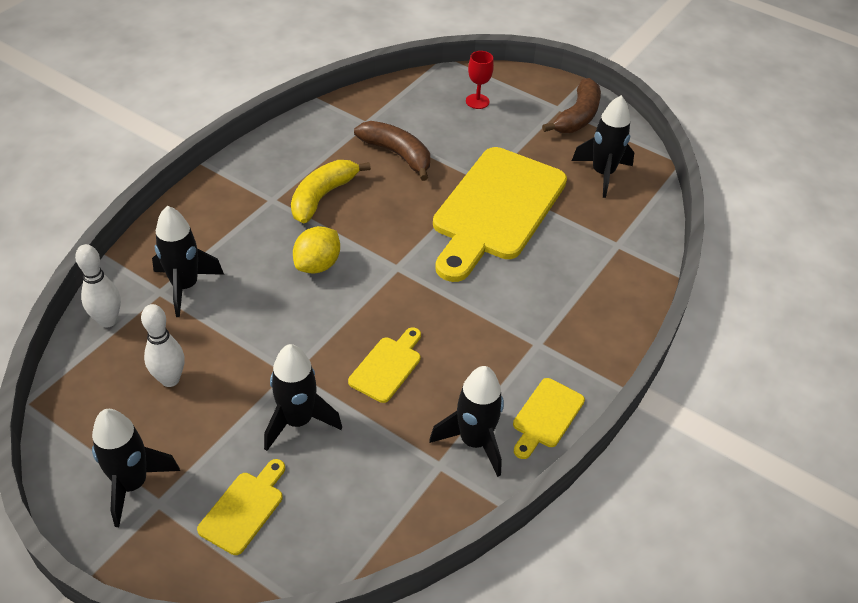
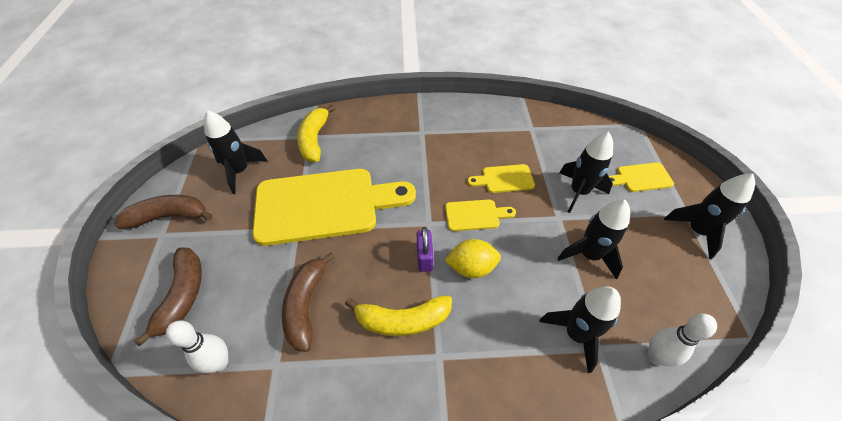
camera: 125 degrees left, 5 degrees up
(170, 379) = (636, 272): white bowling pin -> white bowling pin (220, 363)
(363, 241) = (424, 257): none -> purple padlock
(474, 441) = (505, 124): black rocket -> black rocket (589, 255)
(477, 101) = (183, 295): red goblet -> brown banana
(546, 416) = (463, 109): yellow cutting board -> yellow cutting board (475, 215)
(607, 245) = (314, 140): none -> yellow banana

